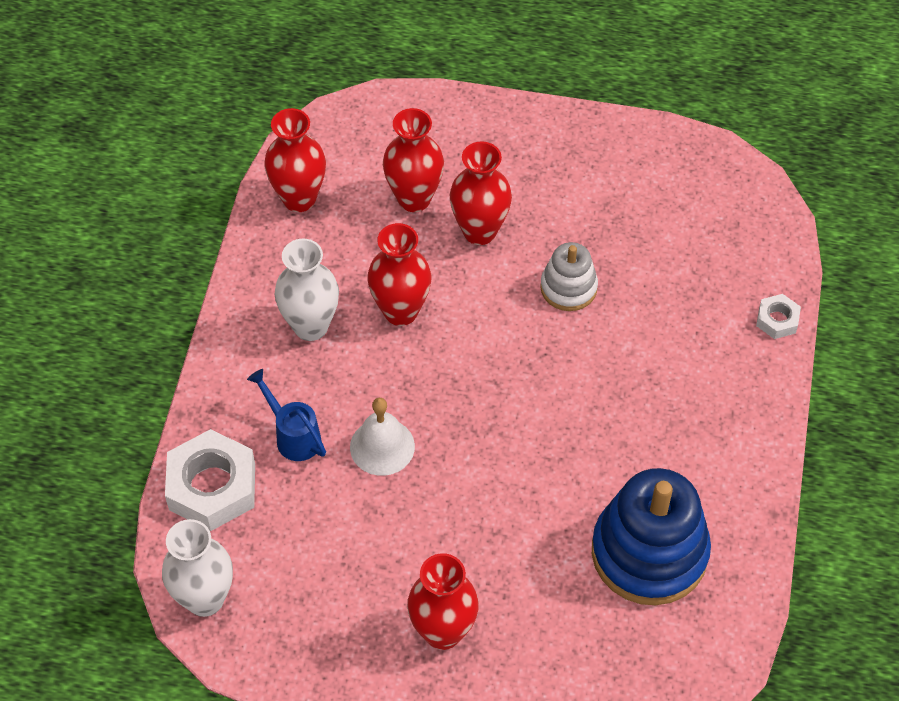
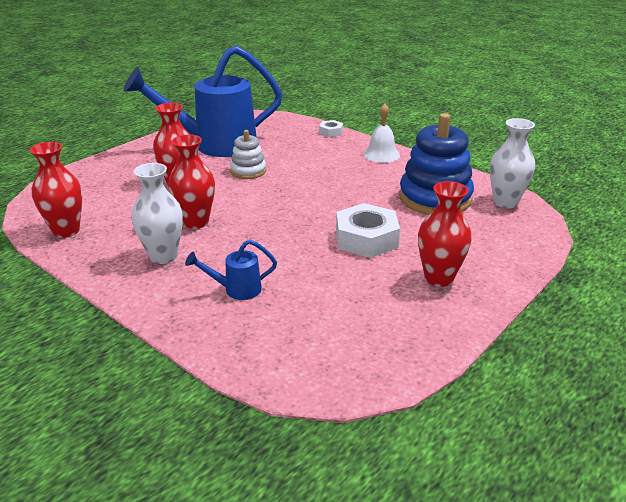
camera: 60 degrees left, 25 degrees down
(205, 599) = (332, 377): white vase -> white vase (505, 202)
(212, 487) = (238, 340): white nut -> white nut (366, 238)
(382, 446) = (283, 258): white bell -> white bell (381, 154)
(414, 198) = (128, 195): red vase -> none
(616, 201) = (214, 145): none -> blue watering can

